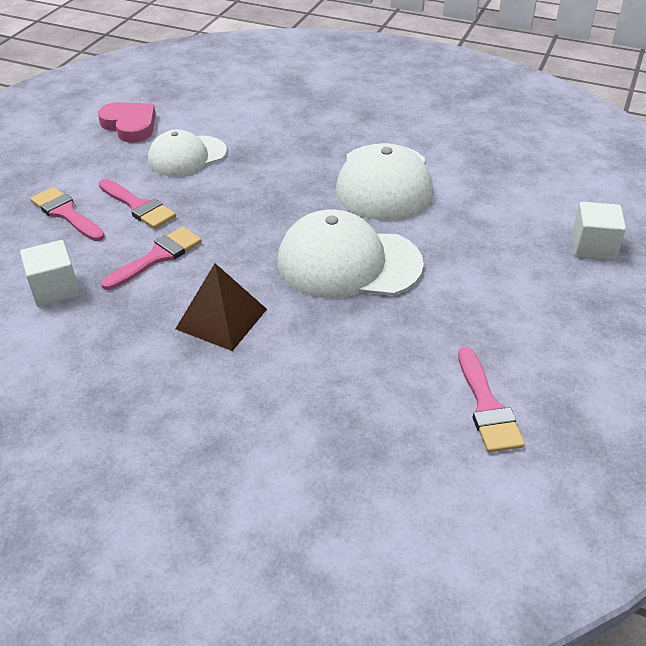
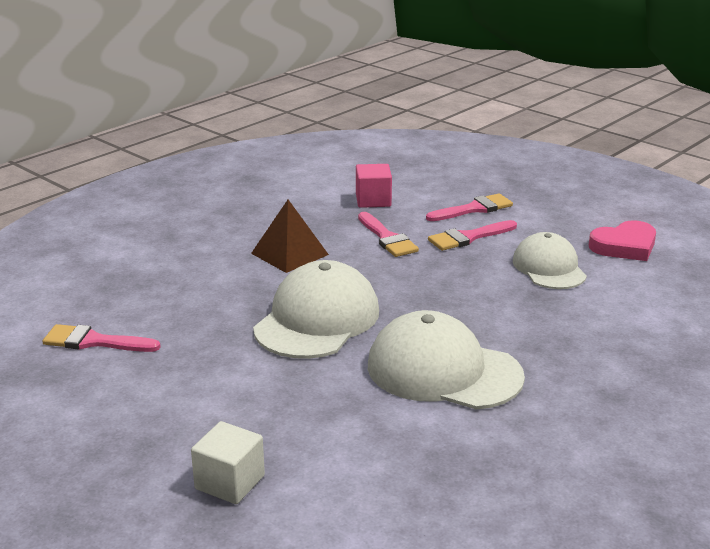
camera: 110 degrees right, 15 degrees down
(55, 289) = (373, 200): white cube -> pink cube

